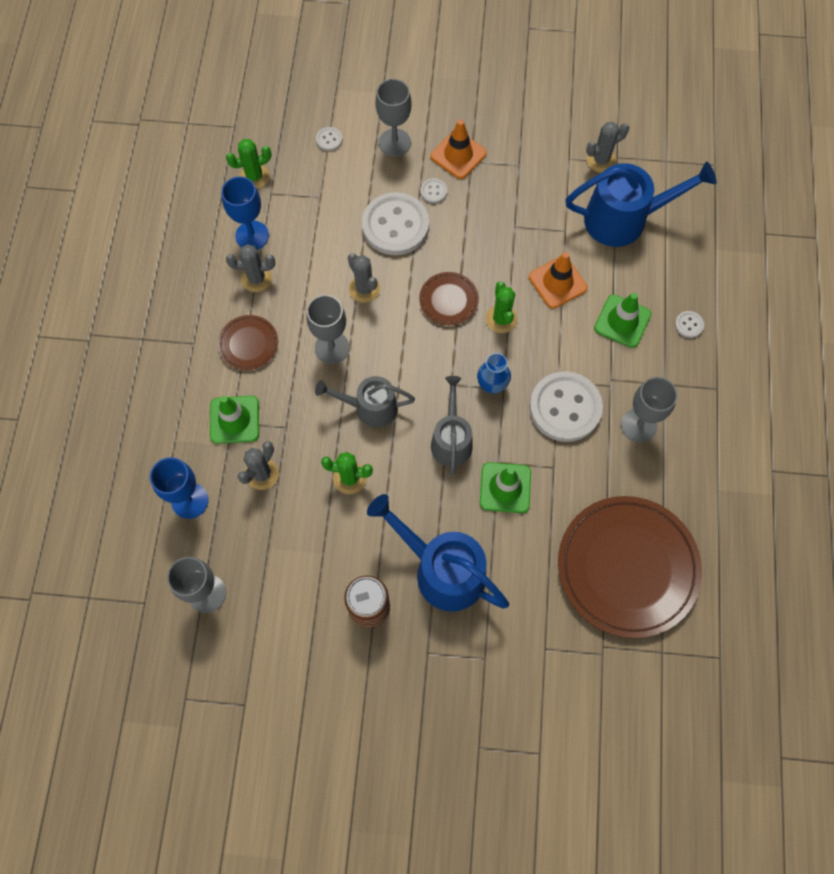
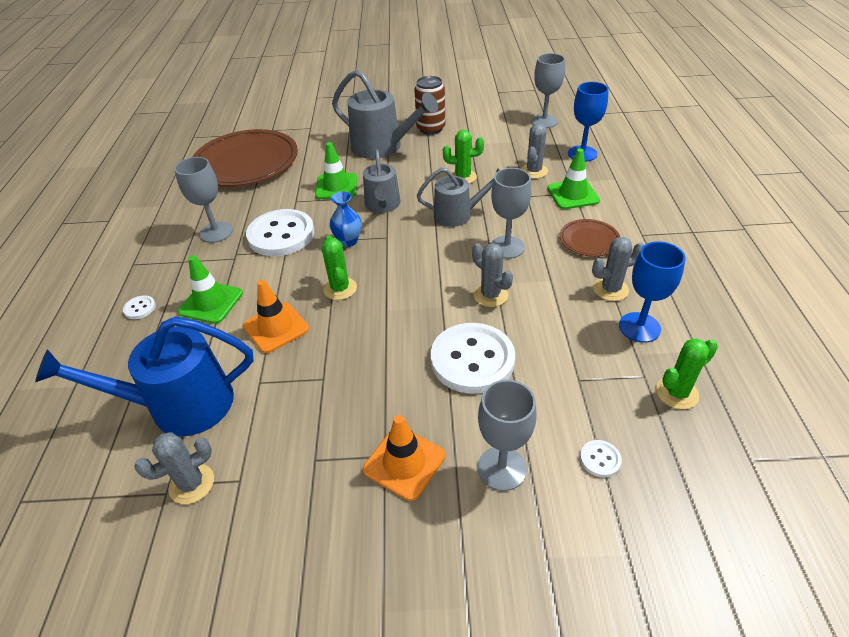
camera: 175 degrees right, 25 degrees down
(433, 191) = (432, 406): white button -> none
(442, 570) = (382, 147): blue watering can -> grey watering can
(448, 300) = (397, 297): brown plate -> none

